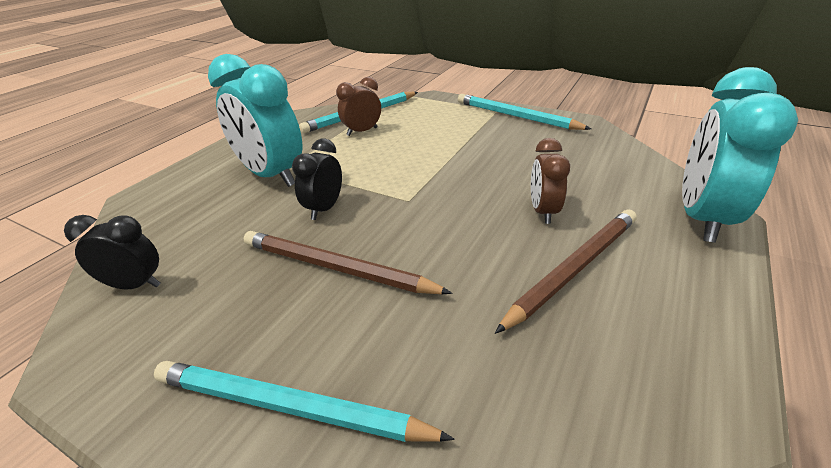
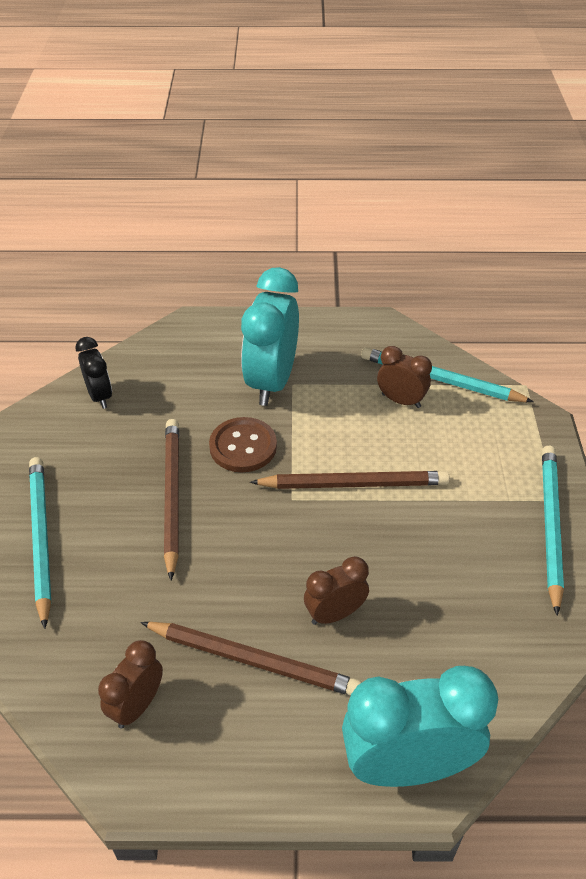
camera: 60 degrees right, 10 degrees up
(324, 209) = (243, 446): black clock -> brown button
(420, 169) = (353, 484): none -> brown pencil
(603, 374) = (137, 705): none -> brown clock

